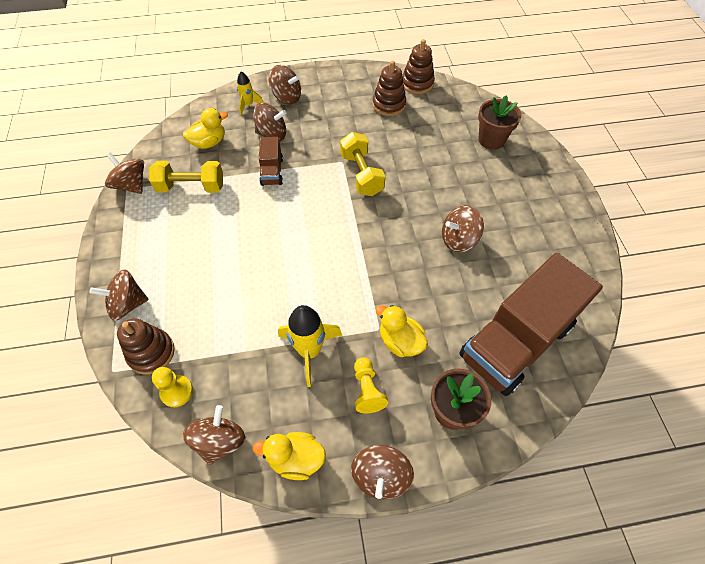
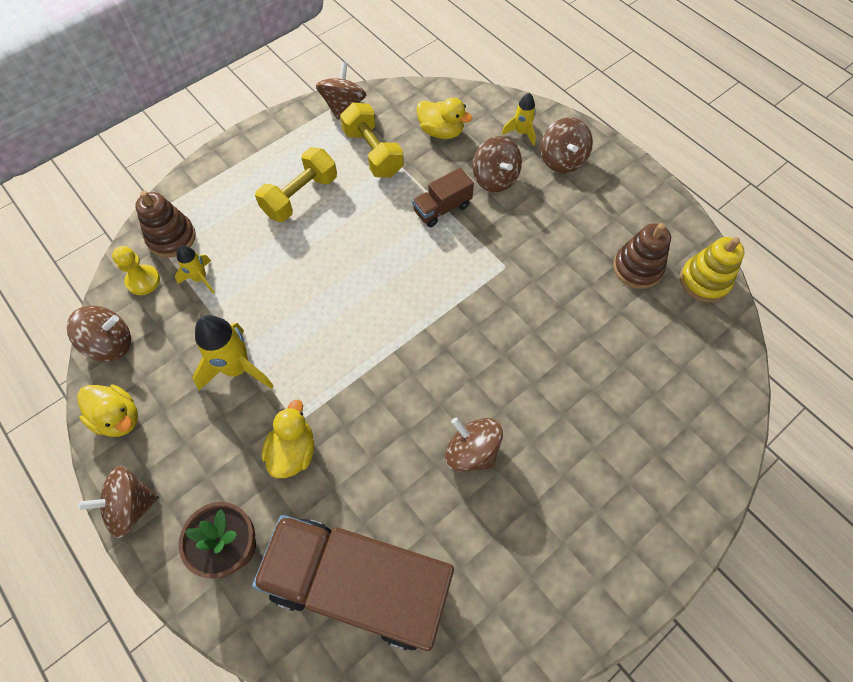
camera: 60 degrees right, 5 degrees up
(127, 304) = (211, 189): brown spinning top -> none
(209, 346) = (200, 278): none -> yellow rocket
(295, 459) = (118, 418): yellow duck -> yellow duck turned 150 degrees clockwise
(361, 174) = (500, 296): yellow dumbbell -> yellow dumbbell (300, 196)
(367, 389) = (219, 446): yellow pawn -> none
(417, 83) = (704, 281): brown stacking toy -> yellow stacking toy
(491, 140) = (672, 419): brown flower pot -> none

